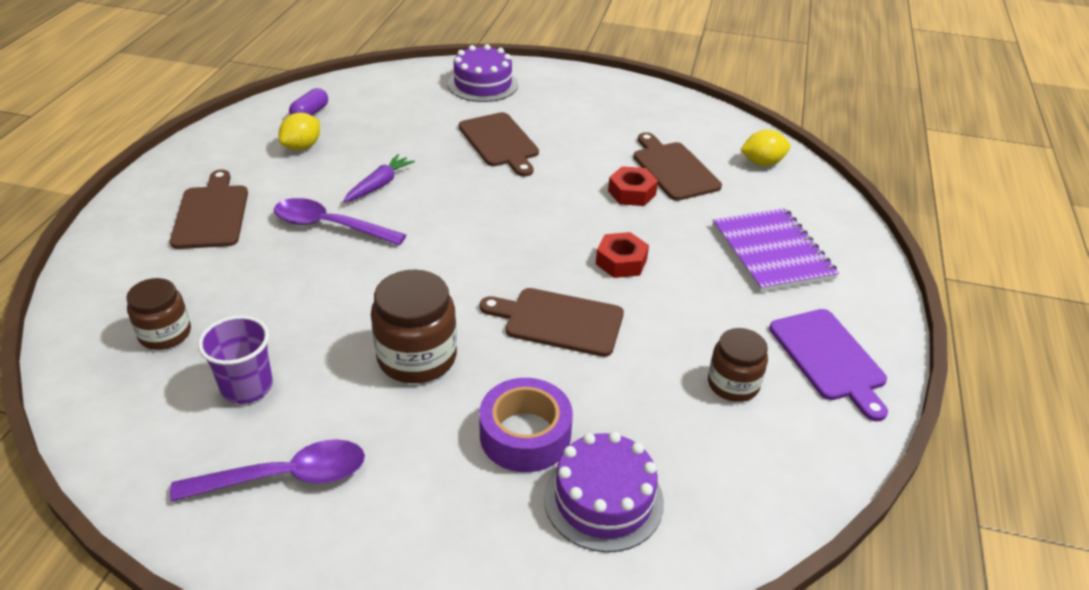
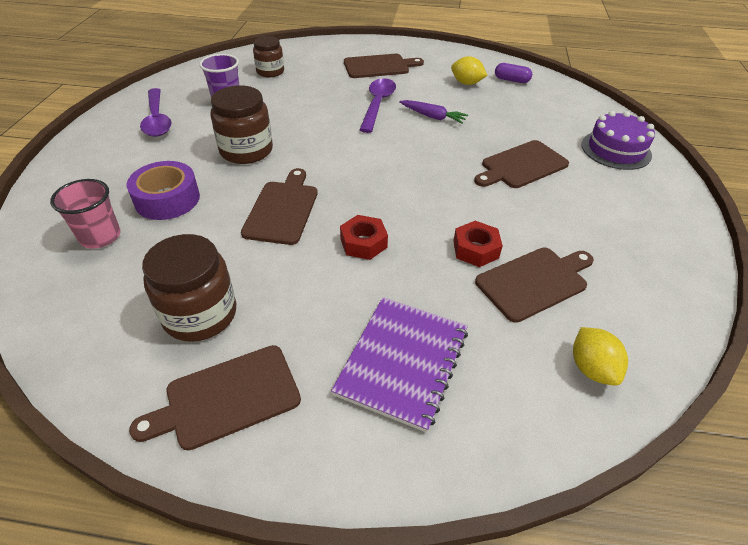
camera: 85 degrees right, 5 degrees up
(603, 499) = (100, 236): purple cake -> pink cup
(733, 384) = (200, 314): brown jar -> brown jar, size x1.54
(772, 252) = (402, 362): purple notebook -> purple notebook turned 45 degrees counterclockwise
(829, 358) = (226, 398): purple cutting board -> brown cutting board

